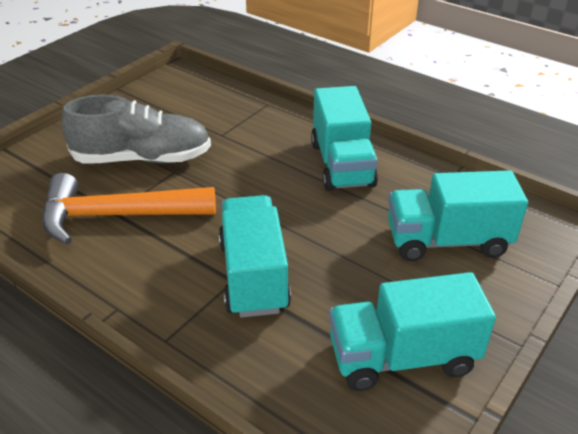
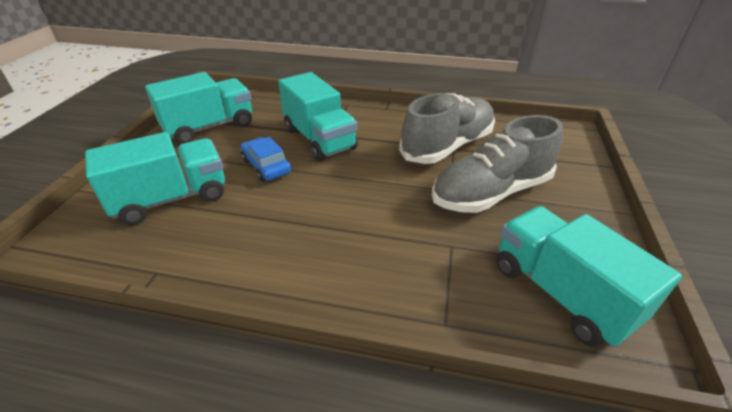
camera: 155 degrees right, 0 degrees up
(117, 216) = (447, 146): orange hammer -> grey shoe
(337, 252) = (266, 166): none -> blue car
(342, 164) = (291, 249): turquoise truck -> turquoise truck (560, 293)

